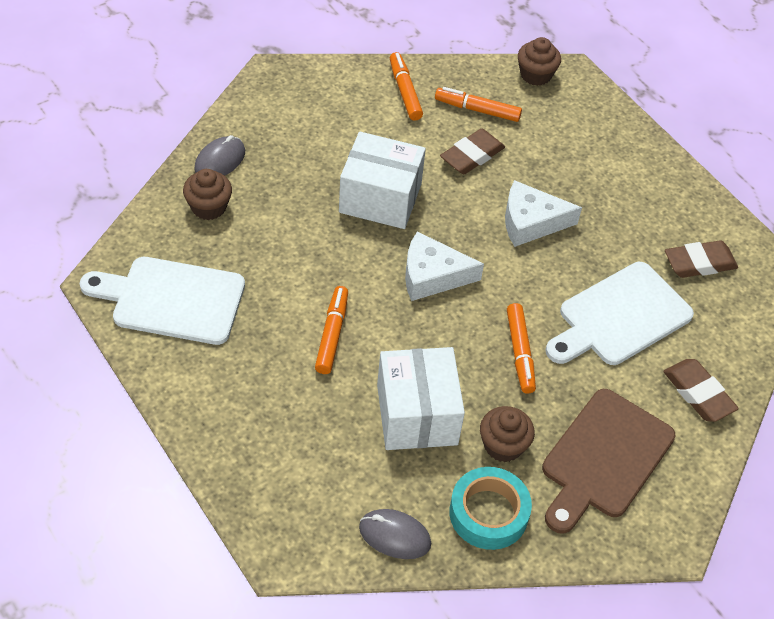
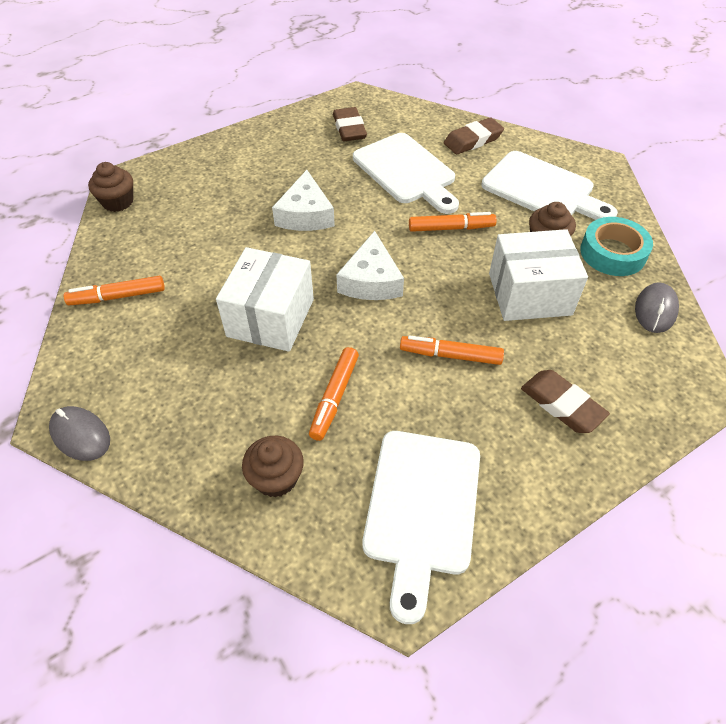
camera: 85 degrees left, 0 degrees up
(220, 160) = (199, 470): grey mouse -> grey mouse (80, 435)
(472, 155) = (219, 249): brown eraser -> brown eraser (561, 405)
(477, 110) = (157, 243): orange marker -> orange marker (334, 397)
(604, 458) = (542, 189): brown cutting board -> white cutting board

